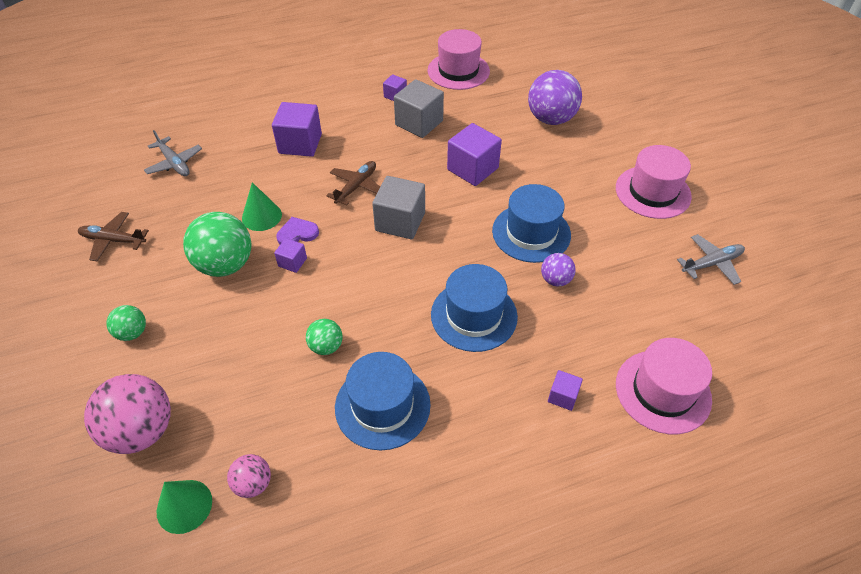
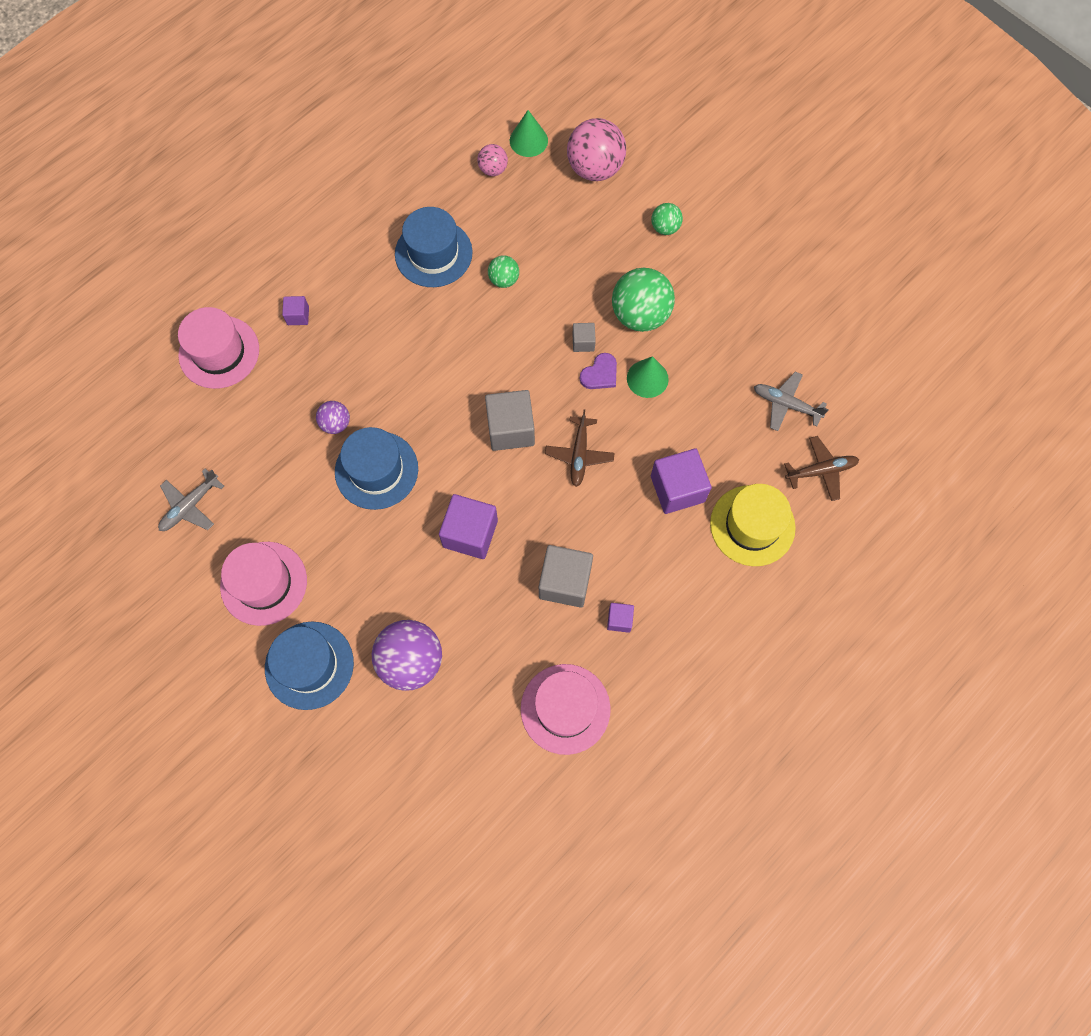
camera: 155 degrees right, 20 degrees up
(113, 240) = (759, 296): brown plane -> brown plane (820, 471)
(267, 110) = (752, 525): none -> yellow hat
(292, 262) = (583, 342): purple cube -> grey cube
(474, 315) = (396, 357): blue hat -> blue hat (309, 665)

